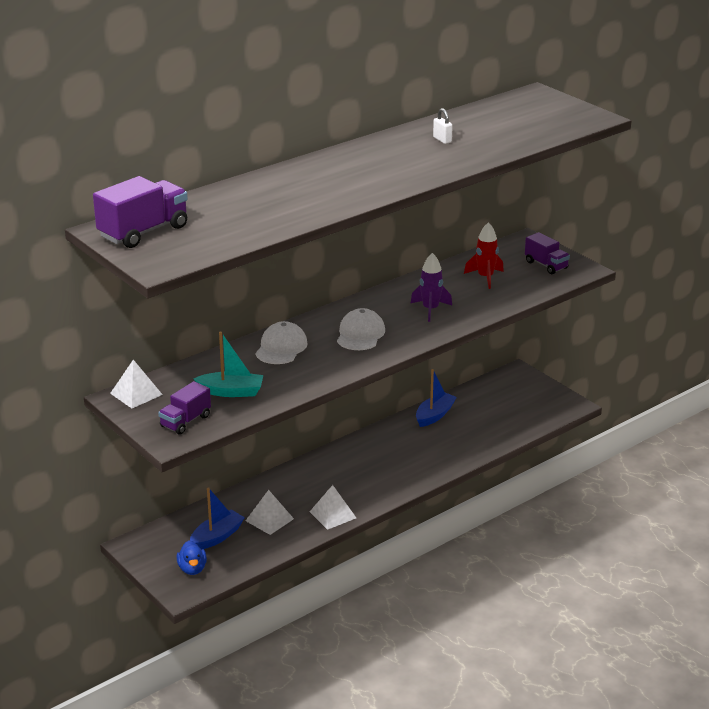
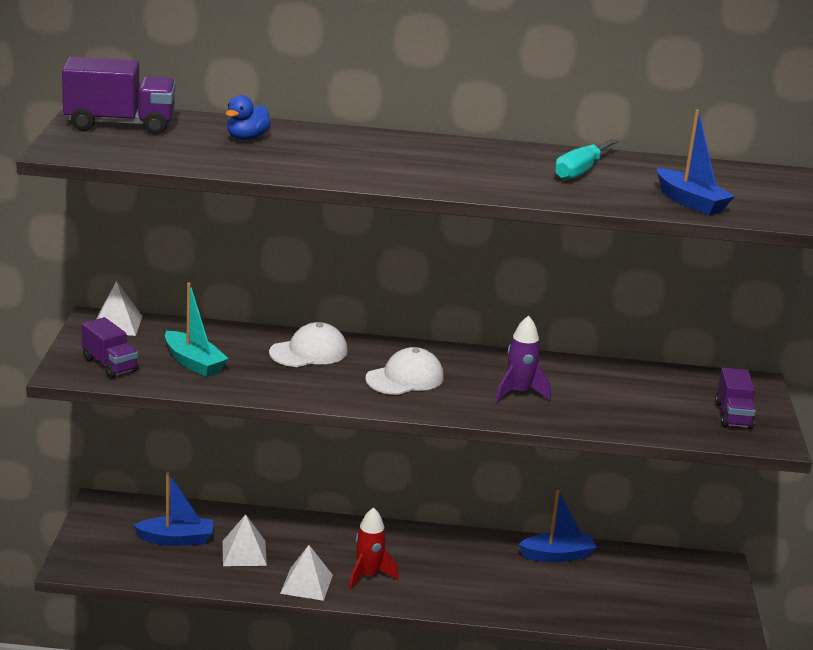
camera: 40 degrees right, 5 degrees down
(185, 421) = (110, 365): purple truck -> purple truck turned 120 degrees counterclockwise
(192, 569) = (113, 552): blue duck -> blue duck (247, 138)
(442, 140) = (580, 171): white padlock -> turquoise screwdriver
(485, 277) = (637, 394): red rocket -> red rocket (368, 575)
(526, 134) = (690, 202): none -> blue boat

